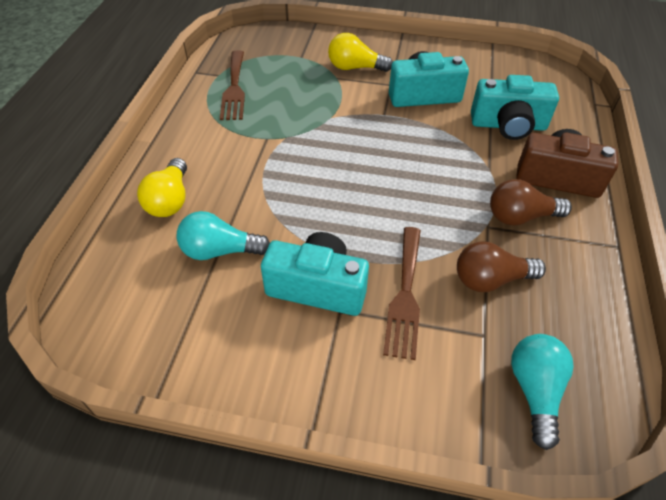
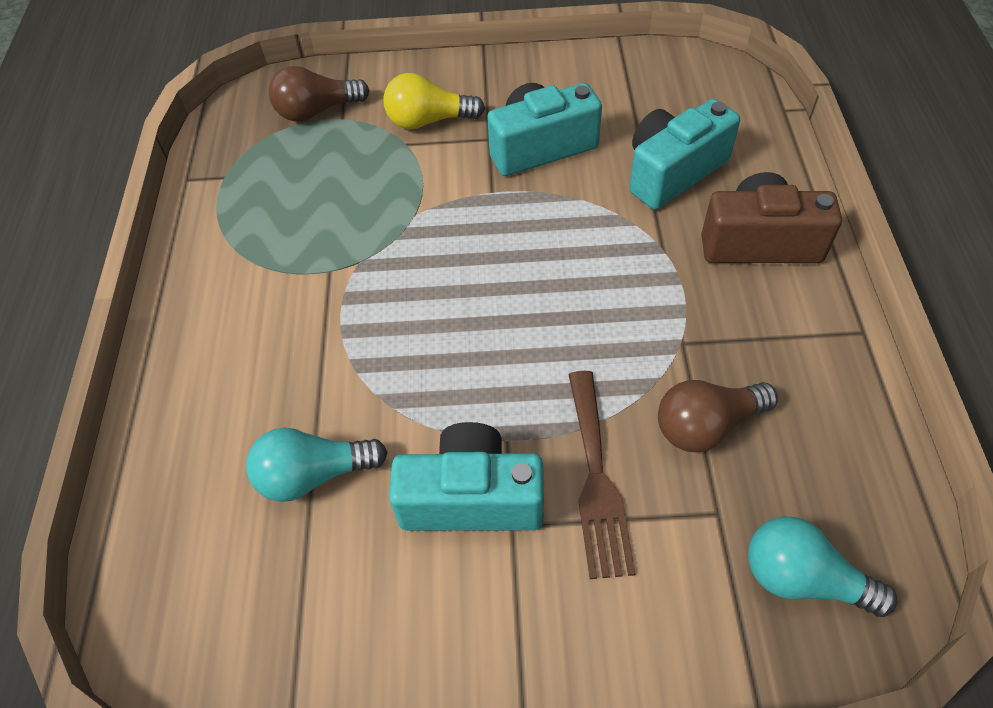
camera: 10 degrees left, 5 degrees up
(170, 200) = (214, 409): yellow light bulb -> none
(234, 88) = (255, 195): brown fork -> none
(508, 125) = (673, 172): turquoise camera -> turquoise camera turned 150 degrees clockwise
(520, 216) = (723, 317): brown light bulb -> brown light bulb (316, 111)
(534, 391) = (802, 578): turquoise light bulb -> turquoise light bulb turned 60 degrees counterclockwise

